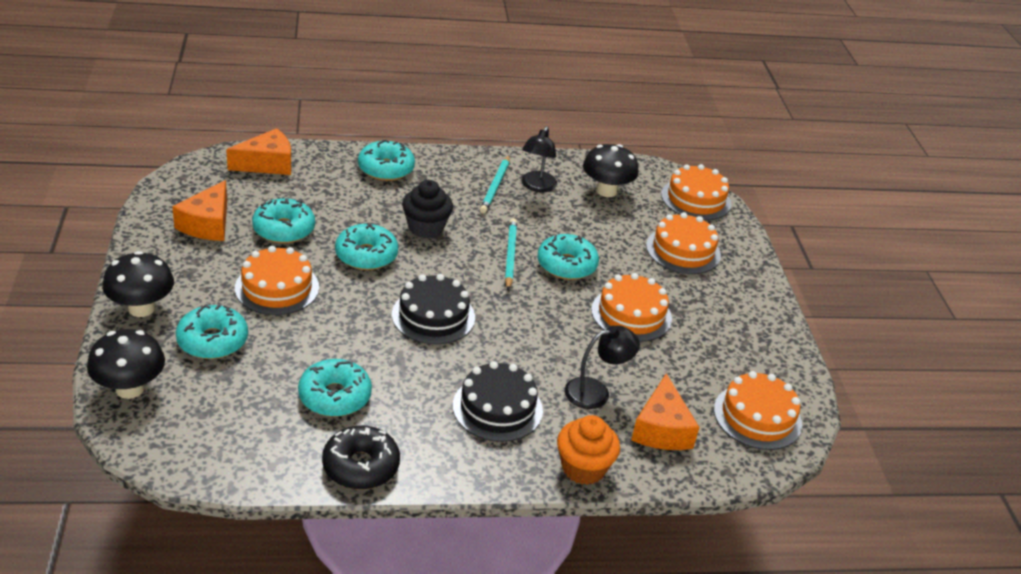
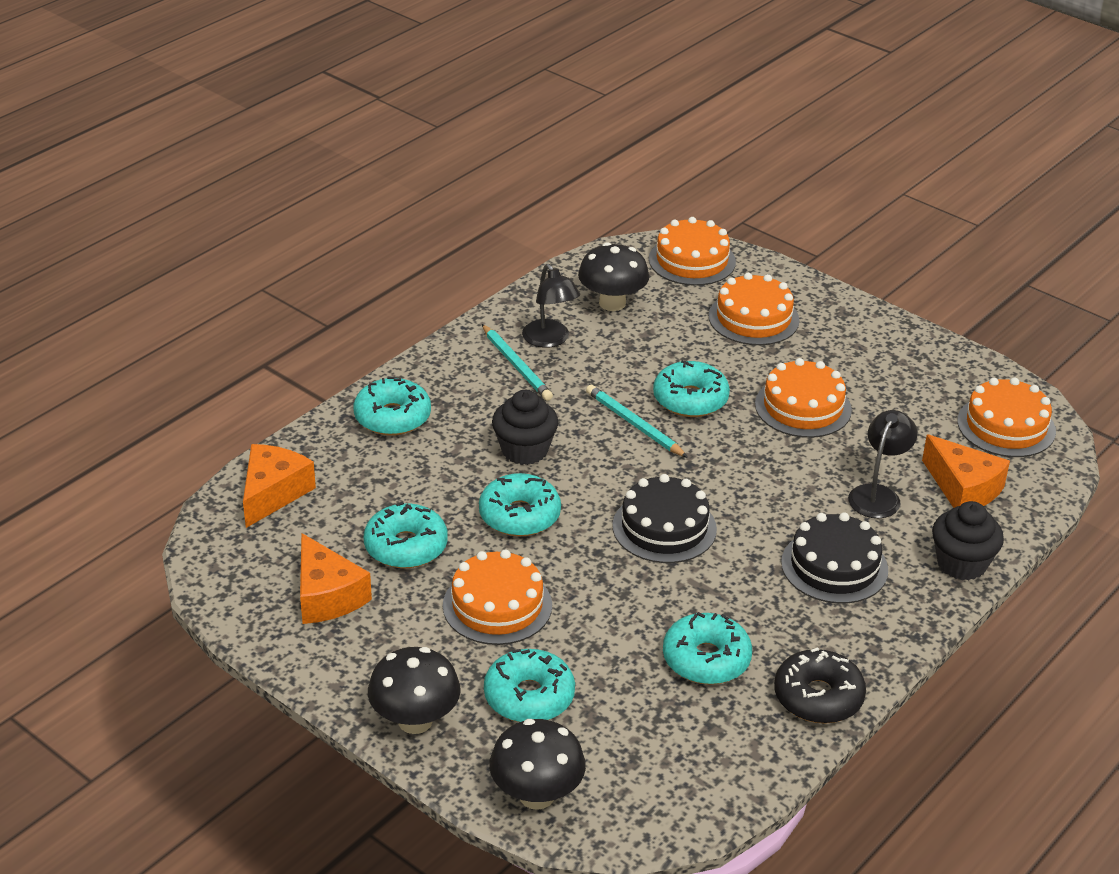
camera: 40 degrees left, 0 degrees up
(583, 468) = (961, 564): orange cupcake -> black cupcake

